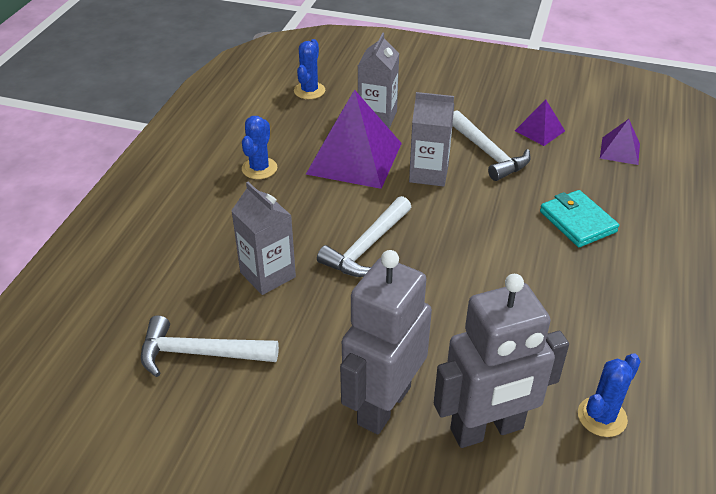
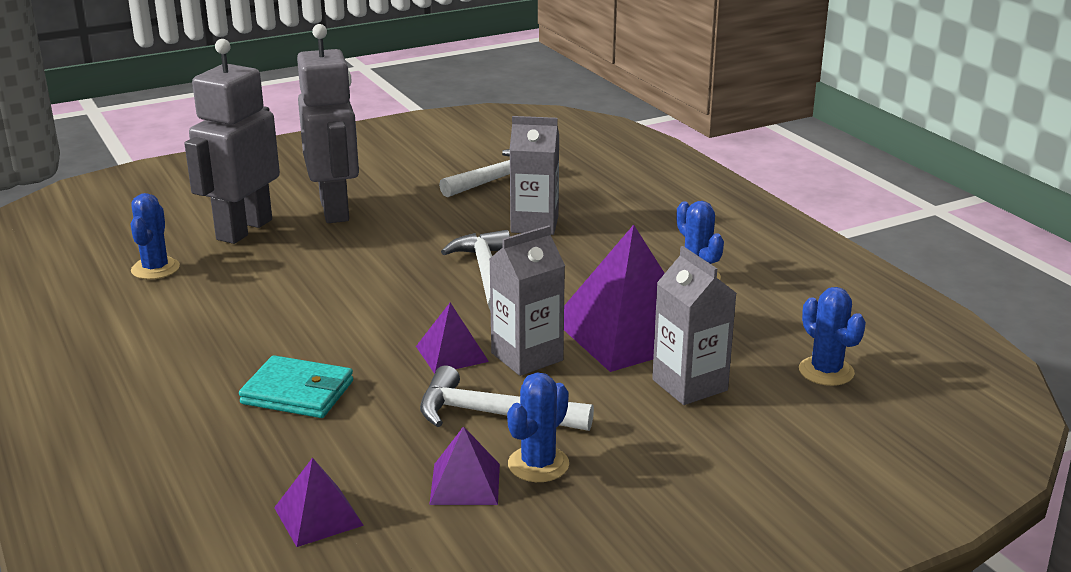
camera: 135 degrees right, 15 degrees down
(465, 198) = (452, 354): none -> purple pyramid
(497, 122) = (538, 464): none -> blue cactus

